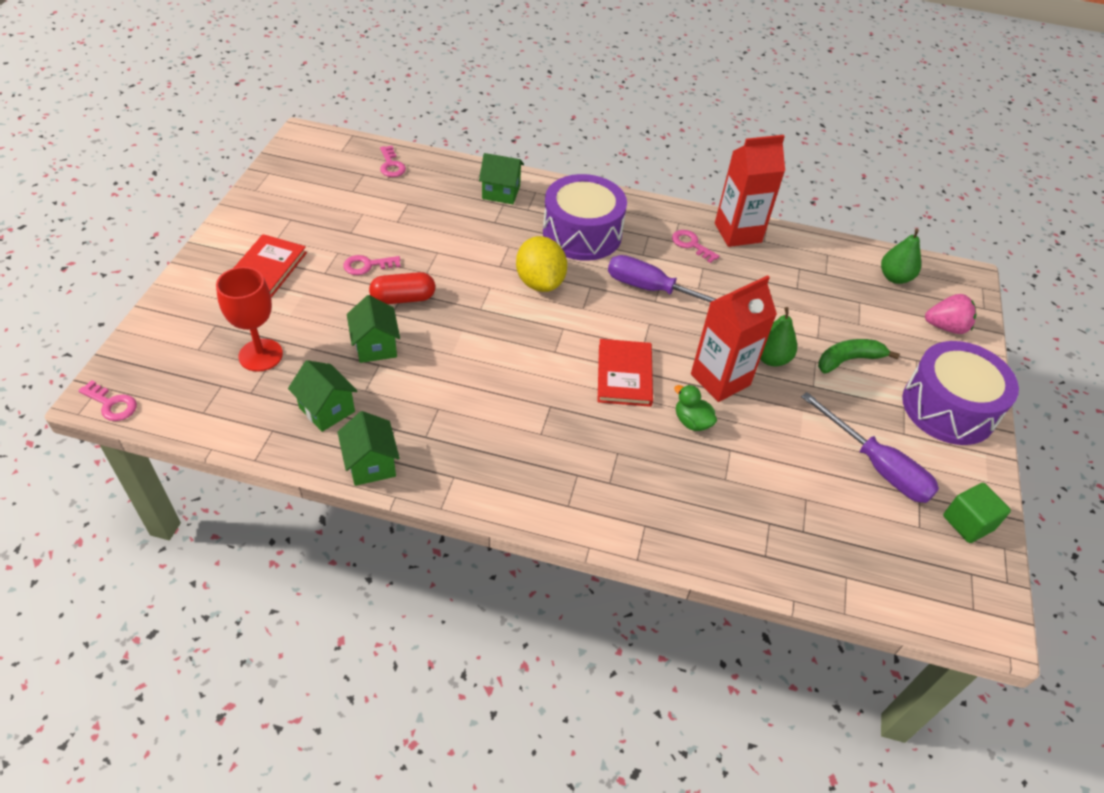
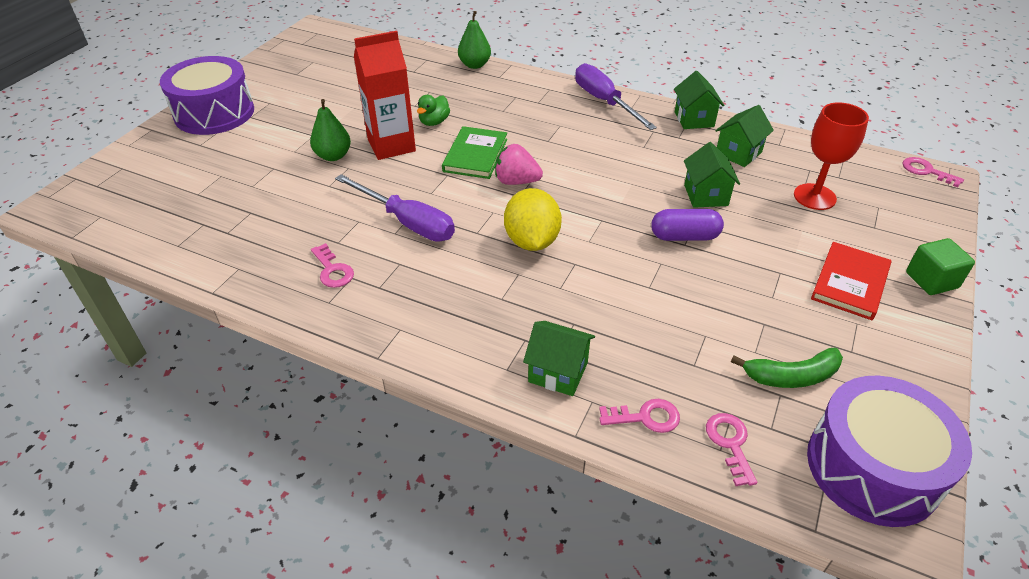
camera: 165 degrees left, 5 degrees down
(327, 409) = (738, 153): green house -> green house turned 75 degrees clockwise
(367, 265) = (732, 277): pink key -> pink key (646, 417)
(403, 298) = (684, 236): red capsule -> purple capsule
(582, 234) = (463, 296): purple drum -> purple drum (872, 467)
(624, 375) = (475, 155): red book -> green book
(692, 422) = (434, 122): green duck -> green duck turned 60 degrees clockwise
(738, 233) = (262, 281): red carton -> none
(848, 360) = (262, 149): green banana -> green banana (791, 376)
(876, 465) = (310, 89): purple screwdriver -> purple screwdriver (604, 102)
(894, 277) = (131, 214): green pear -> green pear (475, 65)
(945, 327) = (138, 166): pink strawberry -> pink strawberry (516, 181)
(968, 523) = (278, 60): green cube -> green cube (931, 280)

